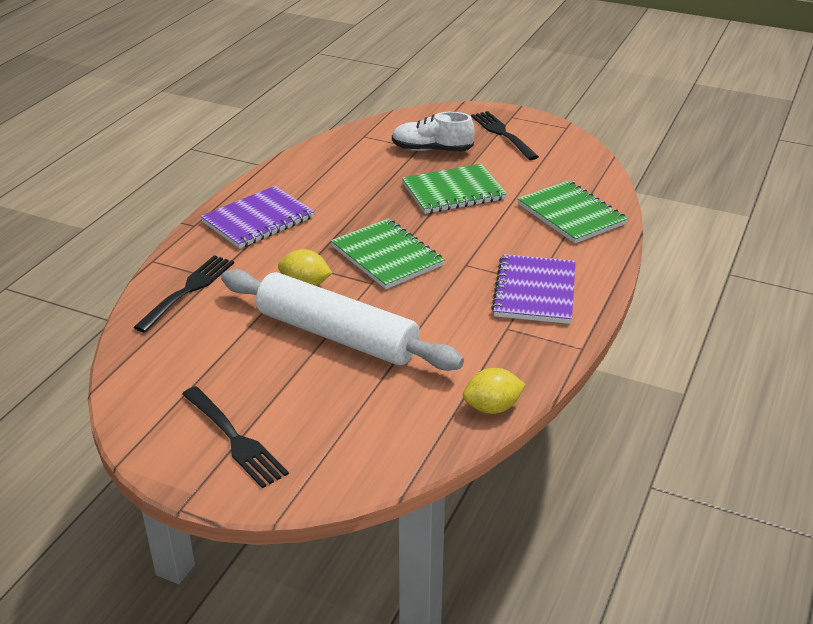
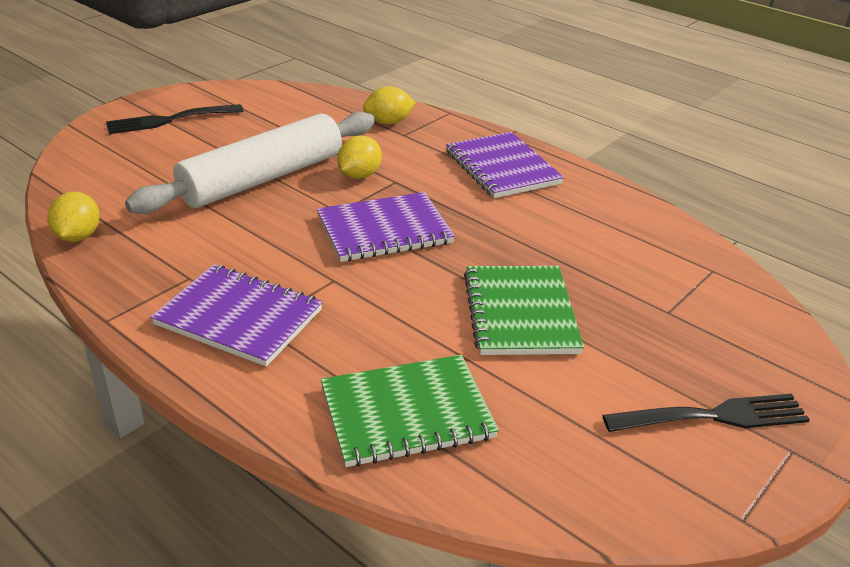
camera: 105 degrees right, 0 degrees up
(188, 290) = (388, 122): black fork -> yellow lemon
(387, 256) = (384, 230): green notebook -> purple notebook
(431, 150) = (658, 322): white shoe -> none

